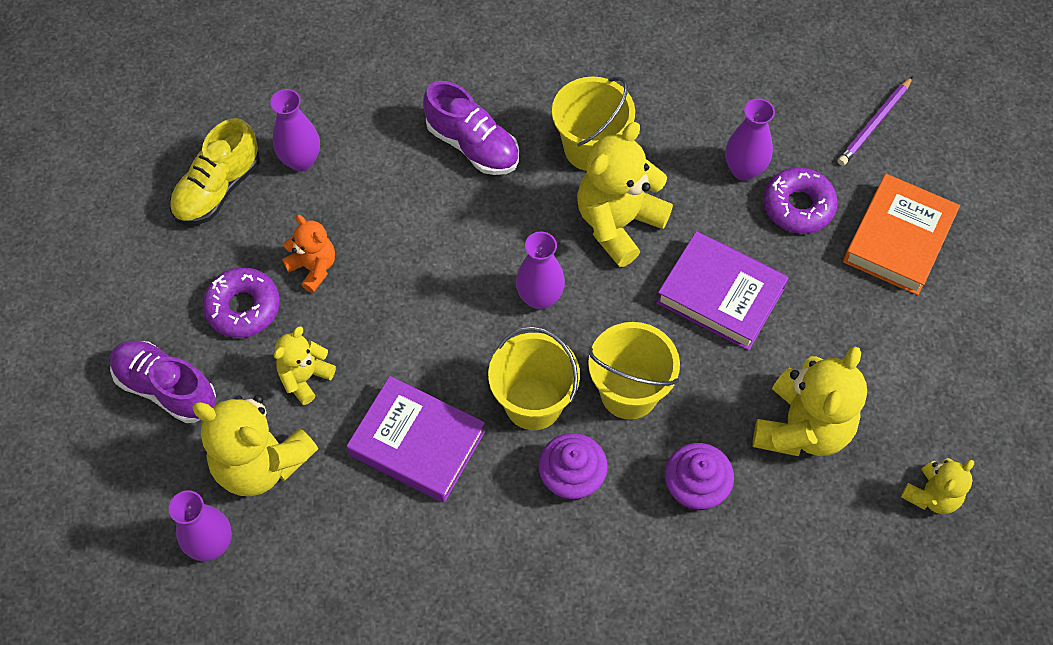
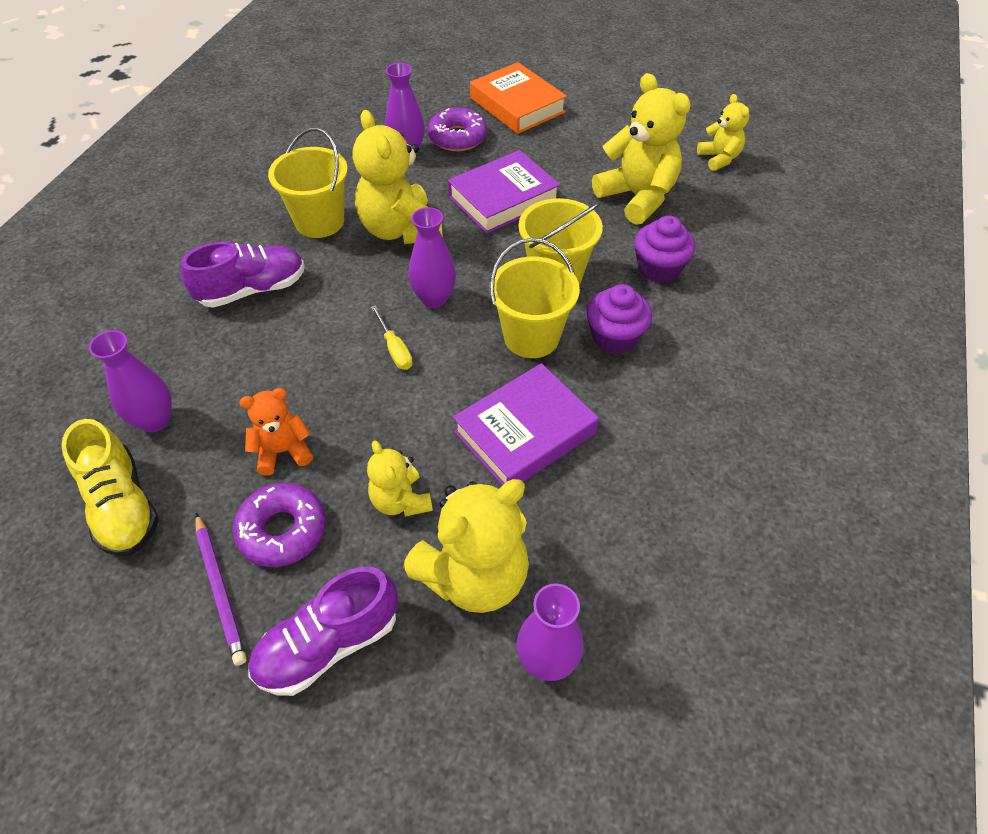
camera: 65 degrees left, 10 degrees down
(460, 295) = (395, 349): none -> yellow screwdriver
(874, 124) = (420, 84): purple pencil -> purple pencil (220, 589)

